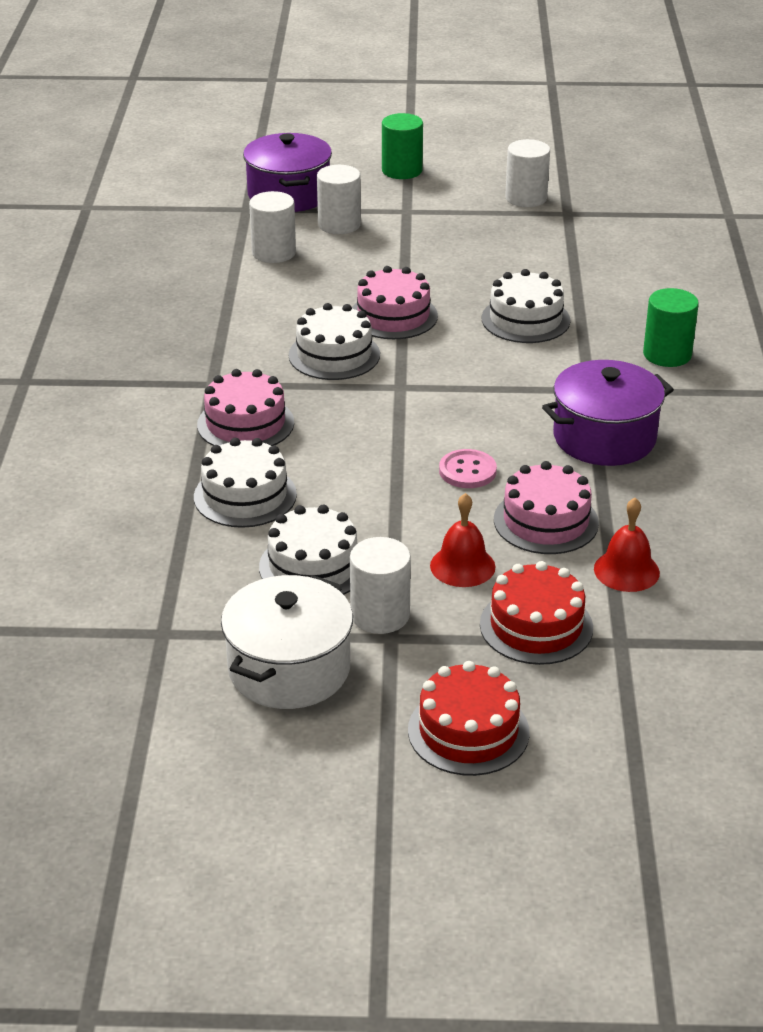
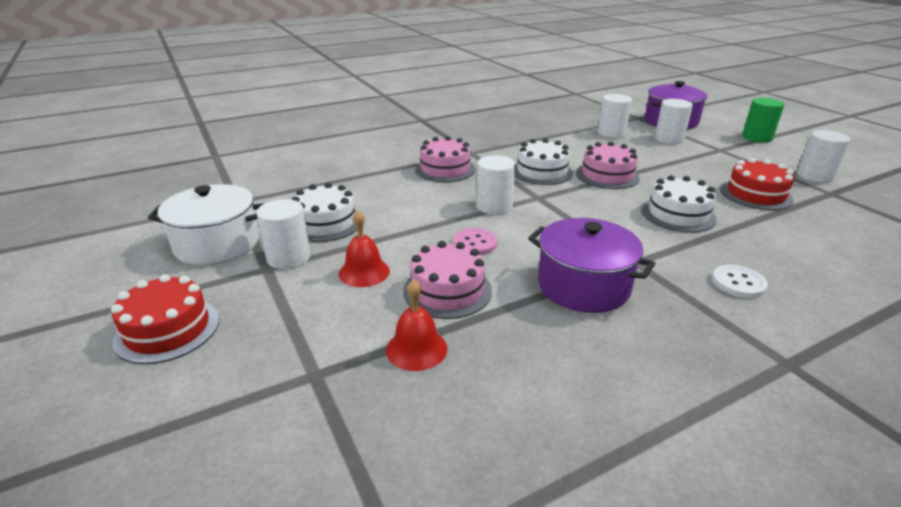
camera: 60 degrees right, 5 degrees down
(245, 496) = (378, 187): white cake -> none
(392, 425) = (494, 206): none -> white cylinder
(536, 626) = (311, 324): red cake -> red cake (756, 194)
(667, 354) = (738, 283): green cylinder -> white button

